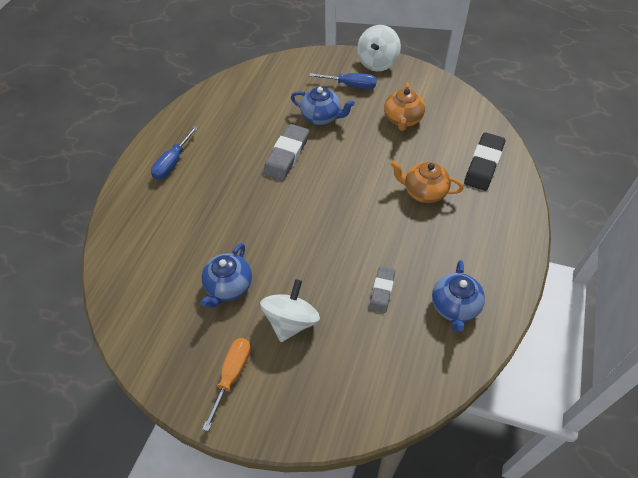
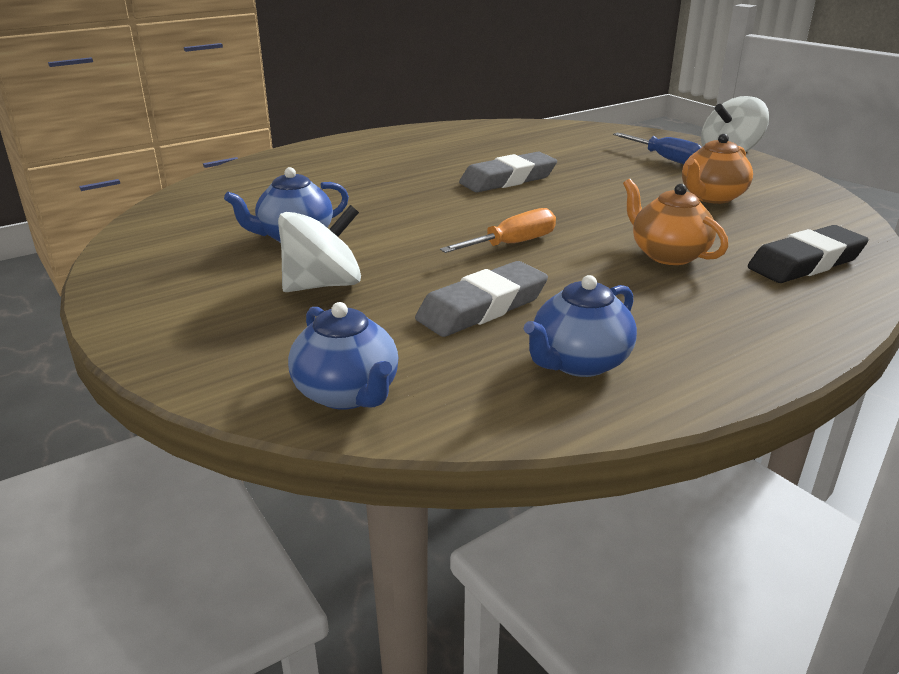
camera: 35 degrees right, 25 degrees down
(172, 163) = (370, 151): blue screwdriver -> none
(232, 375) = (189, 295): orange screwdriver -> orange screwdriver (512, 244)
(321, 117) = (593, 168): blue teapot -> blue teapot (347, 394)
(382, 291) = (482, 307): grey eraser -> grey eraser, size x1.61

